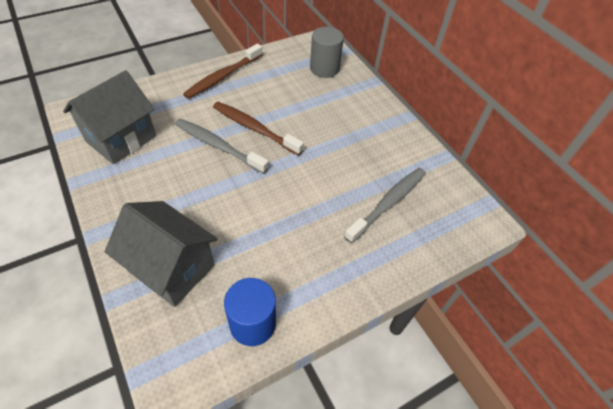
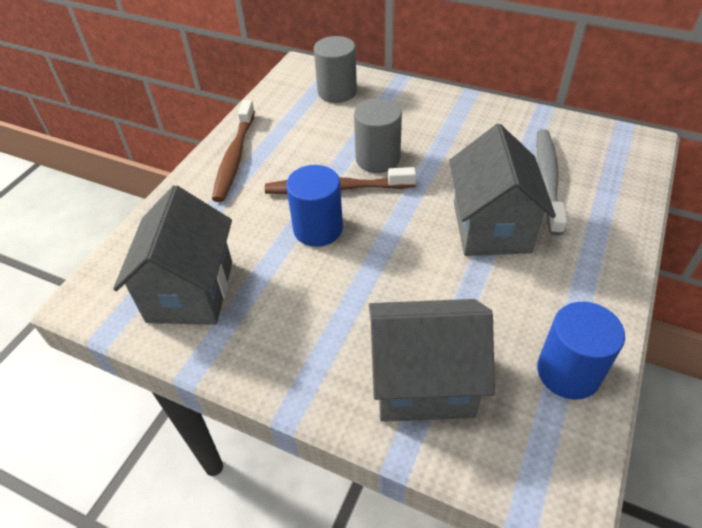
camera: 30 degrees left, 5 degrees down
(218, 146) = (318, 229): grey toothbrush -> blue cylinder
(298, 125) = (377, 159): none -> grey cylinder
(314, 209) = (491, 227): none -> grey house

